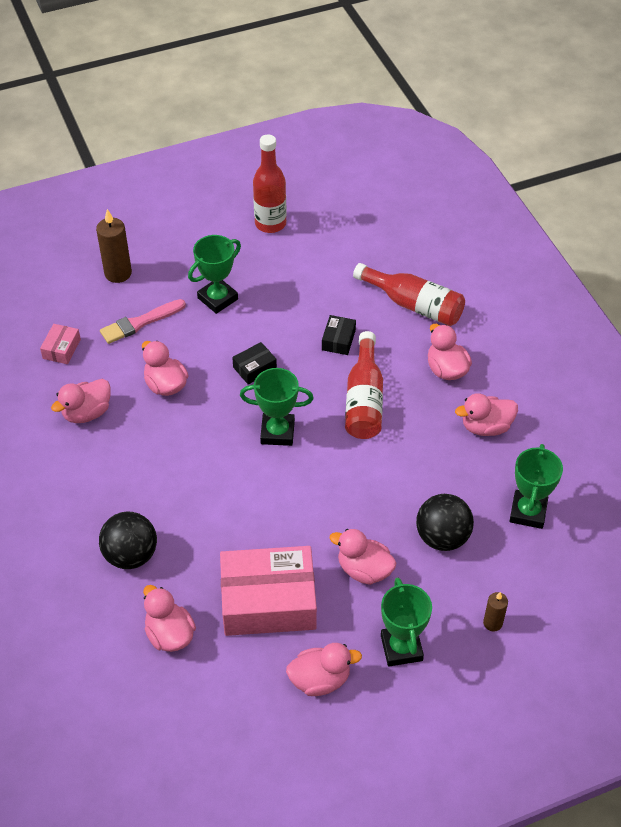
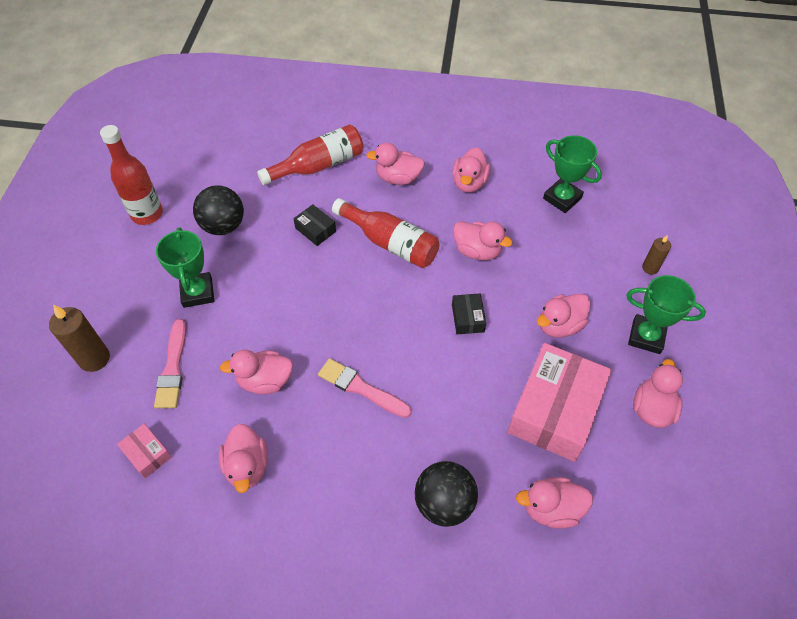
camera: 60 degrees left, 5 degrees up
(199, 451) = (361, 388): none -> pink brush
(255, 368) = (299, 302): black box -> black box (468, 318)
(277, 432) = (381, 319): green trophy -> none
(405, 469) = (477, 251): none -> pink duck
(442, 537) = (556, 259): black ball -> black ball (223, 226)

